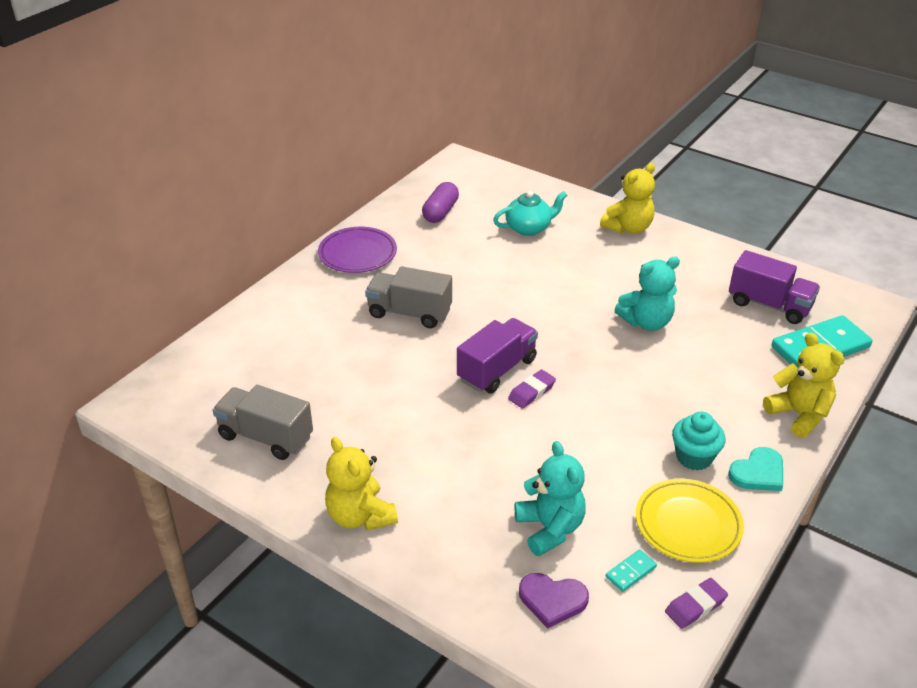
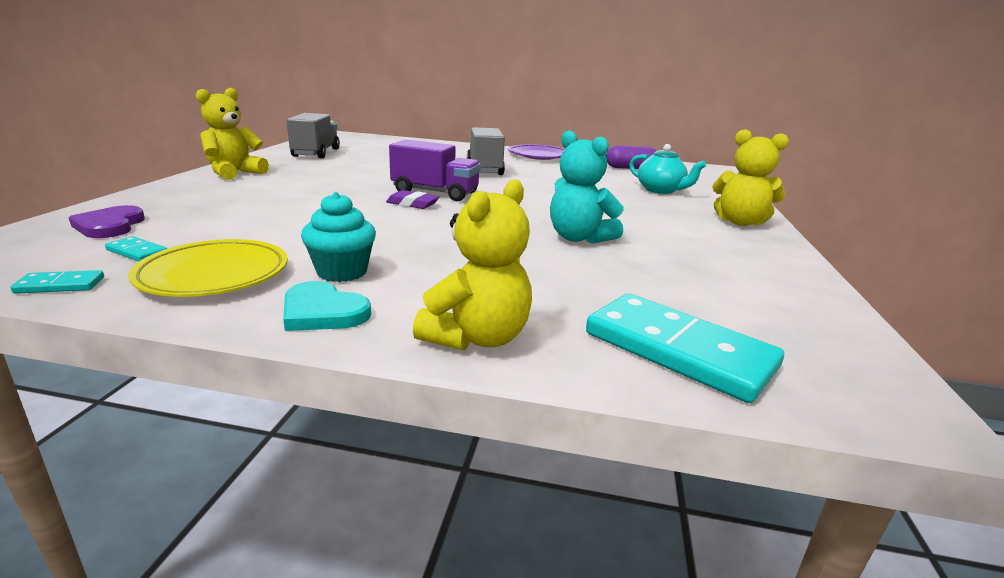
camera: 65 degrees right, 15 degrees down
(550, 528) = (214, 219): turquoise teddy bear -> none
(695, 606) = (60, 285): purple eraser -> turquoise domino
(769, 305) = (726, 304): purple truck -> none

